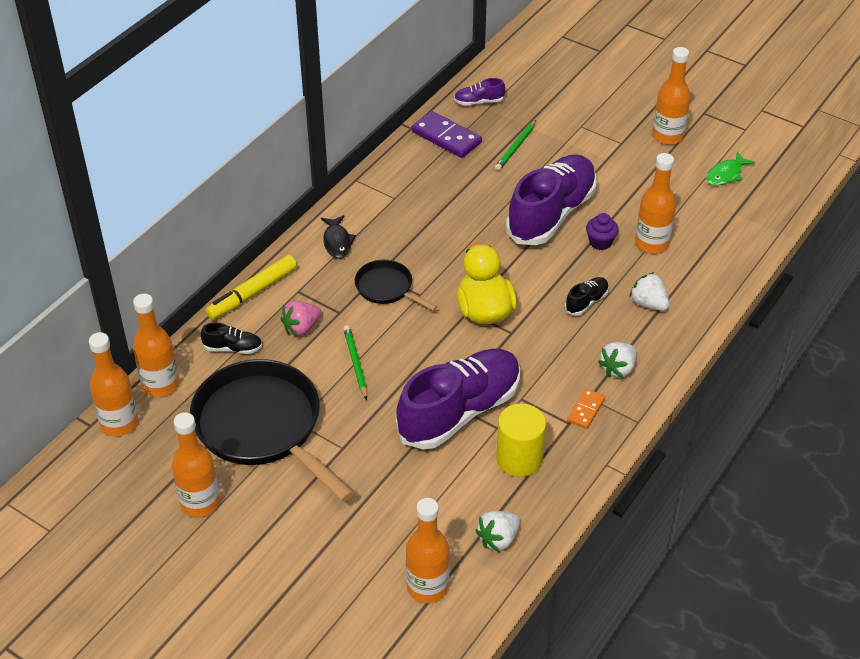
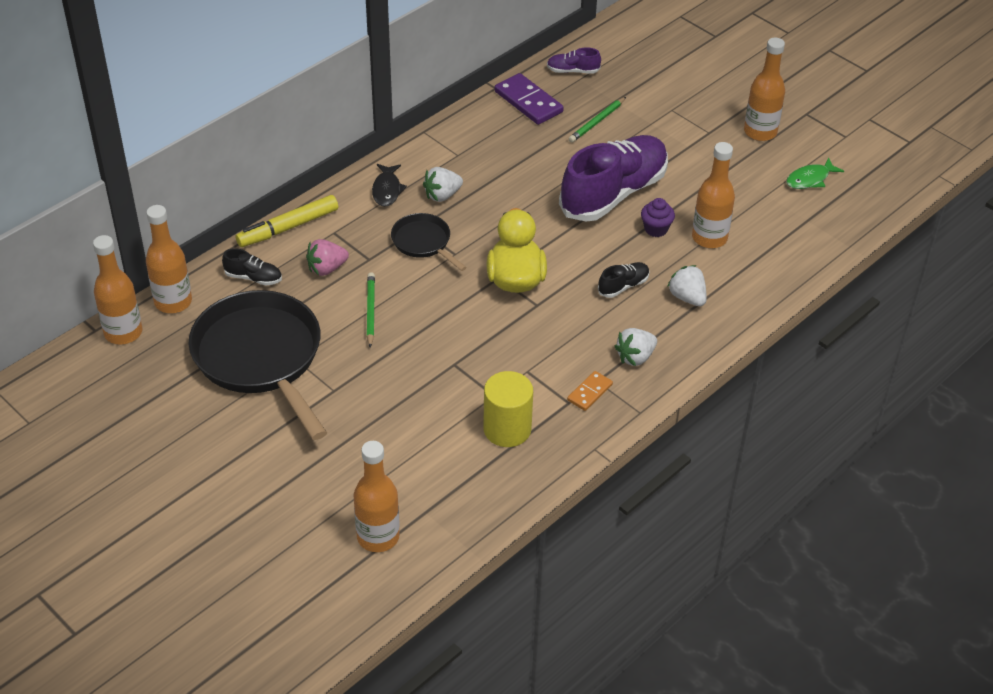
camera: 10 degrees right, 0 degrees up
(200, 502) = (179, 420): orange bottle -> none
(459, 411) = (460, 374): purple shoe -> none
(498, 539) = (462, 503): white strawberry -> white strawberry (442, 195)

